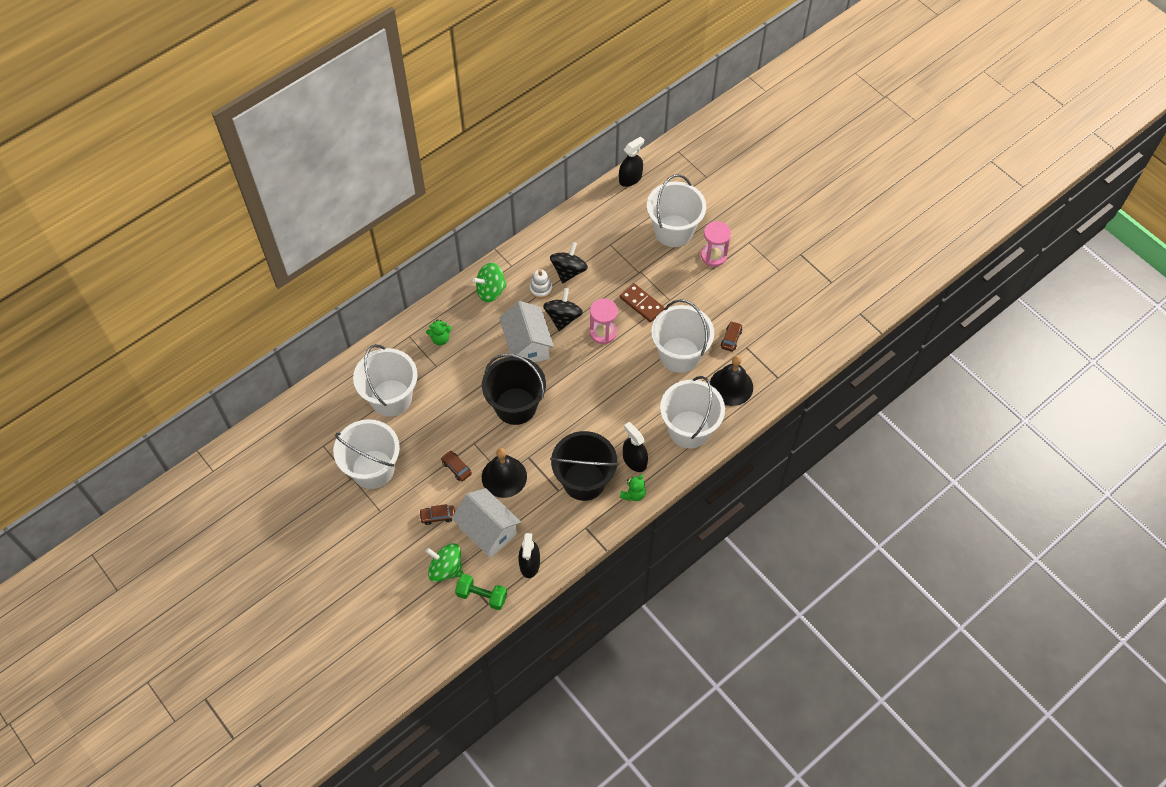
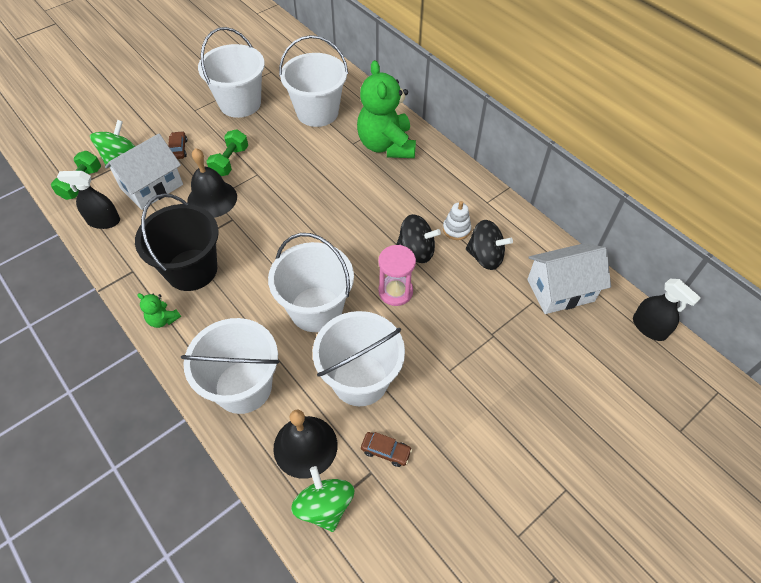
camera: 90 degrees right, 5 degrees down
(440, 339) = (386, 145): green teddy bear -> green teddy bear, size x2.35
(456, 468) = (230, 161): brown car -> green dumbbell
(490, 291) = (450, 184): green spinning top -> green spinning top (324, 506)
(515, 406) = (298, 208): black bucket -> none
(527, 345) = (377, 217): white house -> white house (560, 290)
(634, 460) = (208, 322): black spray bottle -> none
(641, 304) = (441, 336): brown domino -> none
(673, 231) = (568, 380): white bucket -> white bucket (316, 309)
(713, 256) = (532, 434): pink hourglass -> none

